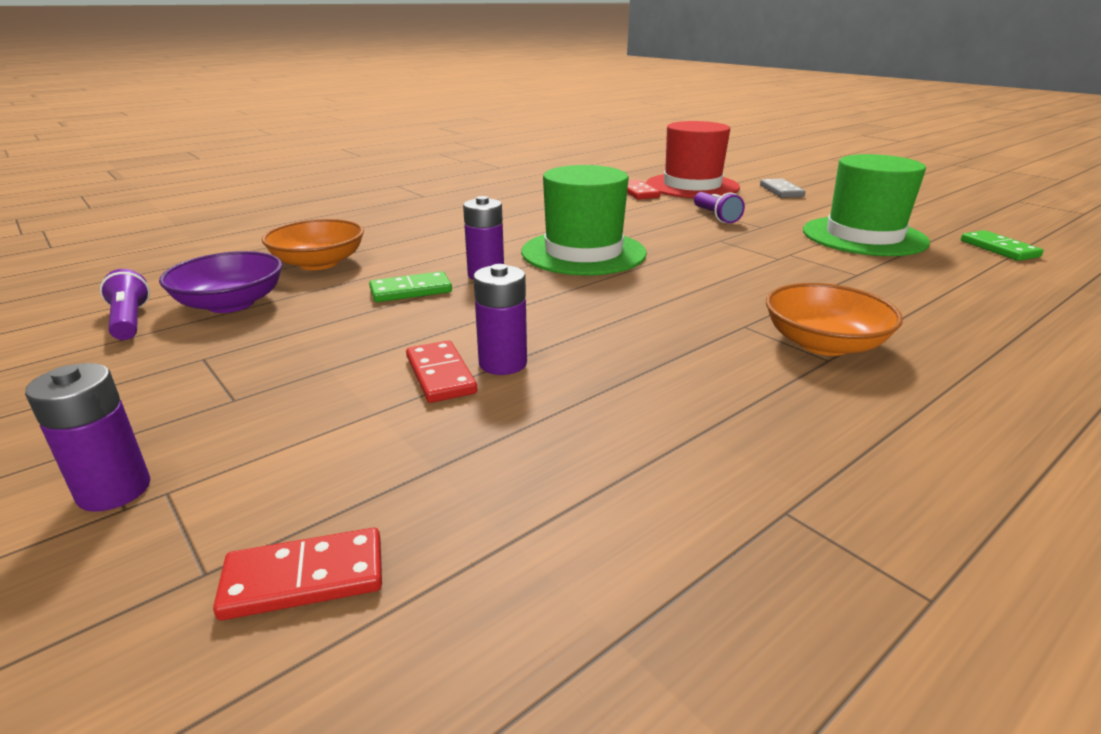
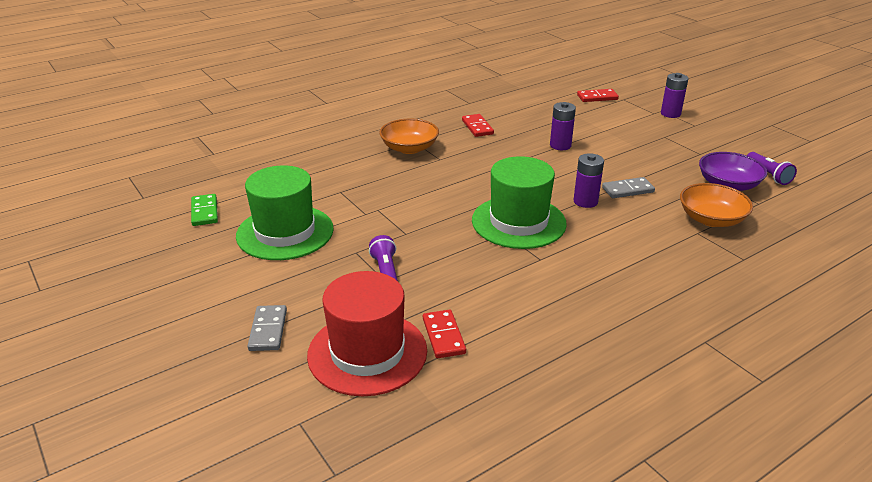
camera: 175 degrees left, 5 degrees up
(411, 291) = (627, 190): green domino -> grey domino
(440, 375) = (586, 142): red domino -> red domino (477, 127)

